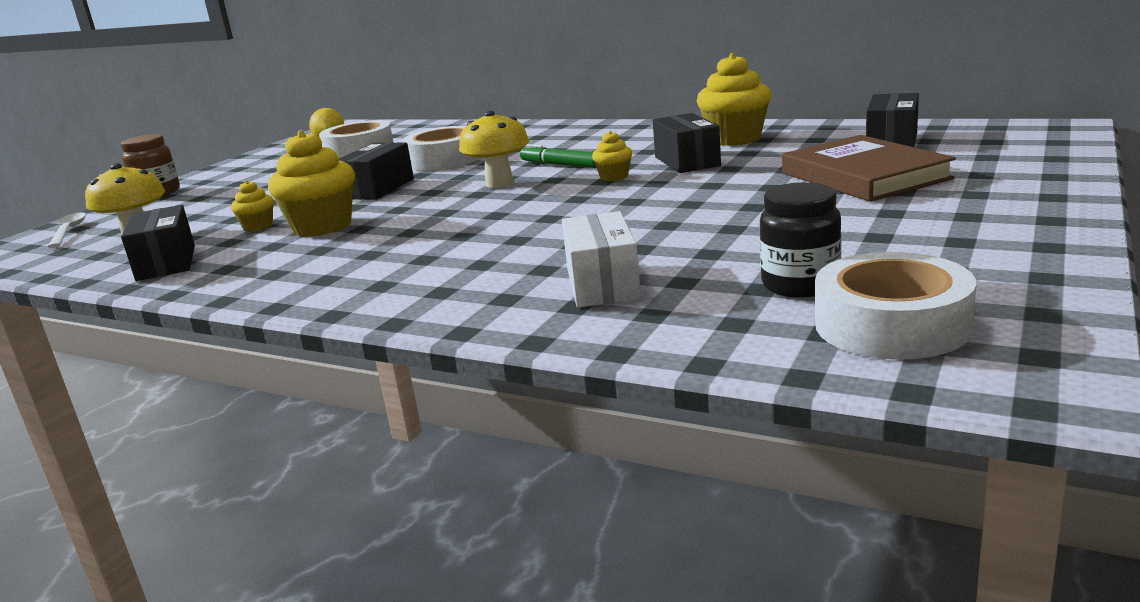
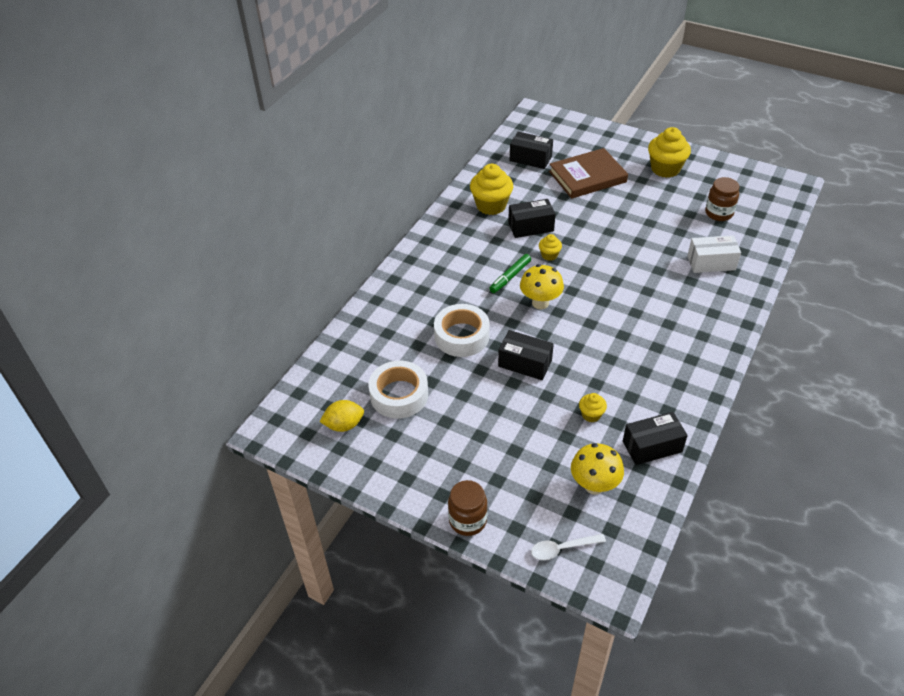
camera: 90 degrees left, 25 degrees up
(322, 227) = (601, 378): yellow cupcake -> yellow cupcake (665, 169)
(800, 285) = (719, 213): black jar -> brown jar
(891, 325) = (754, 200): white tape -> none

